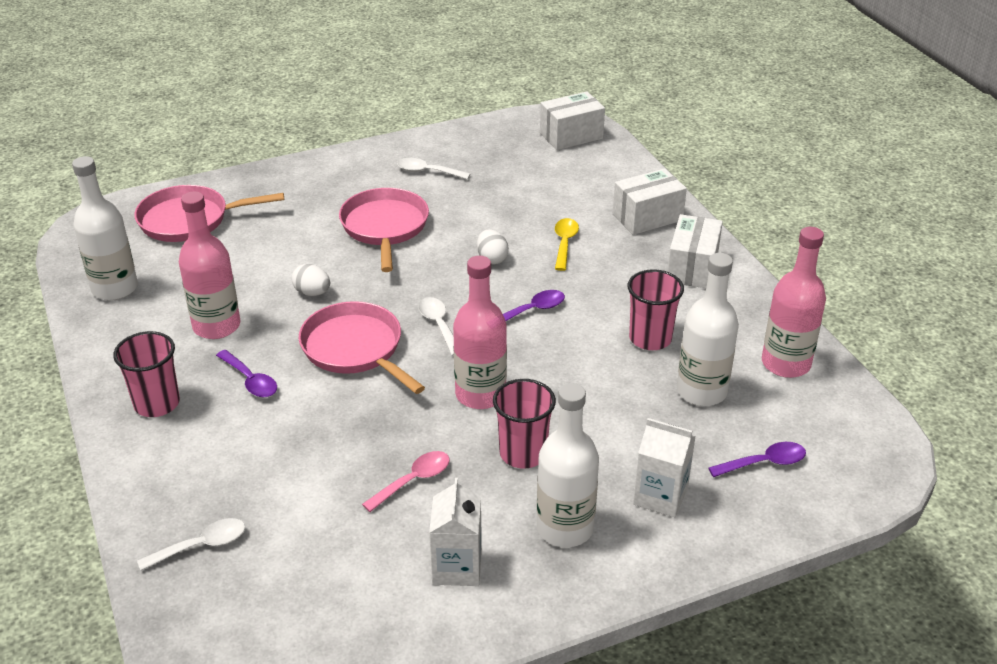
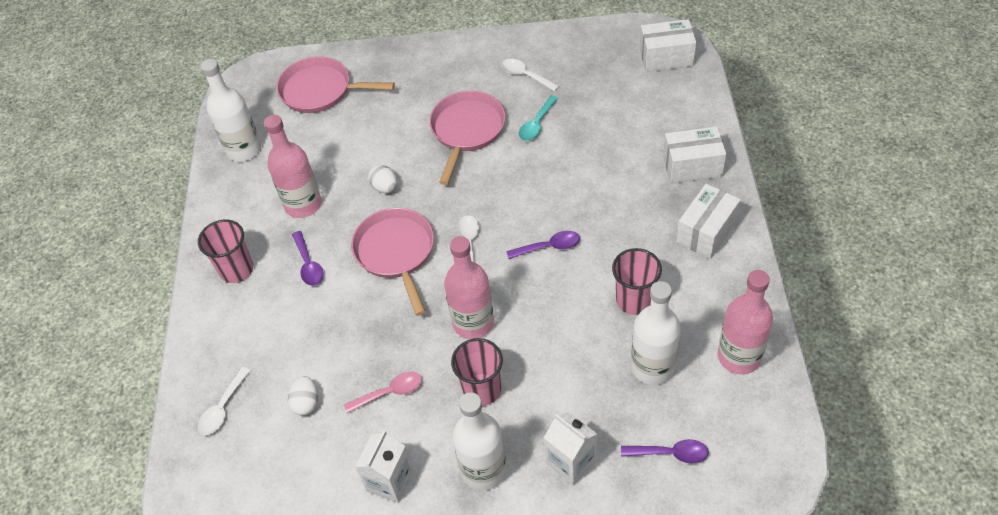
camera: 25 degrees right, 15 degrees up
(201, 545) = (223, 408): white spoon -> white spoon turned 120 degrees clockwise
(462, 210) = (537, 124): none -> turquoise spoon
(492, 259) = (539, 183): white egg -> white egg (306, 403)
(564, 243) = (607, 180): yellow spoon -> none

